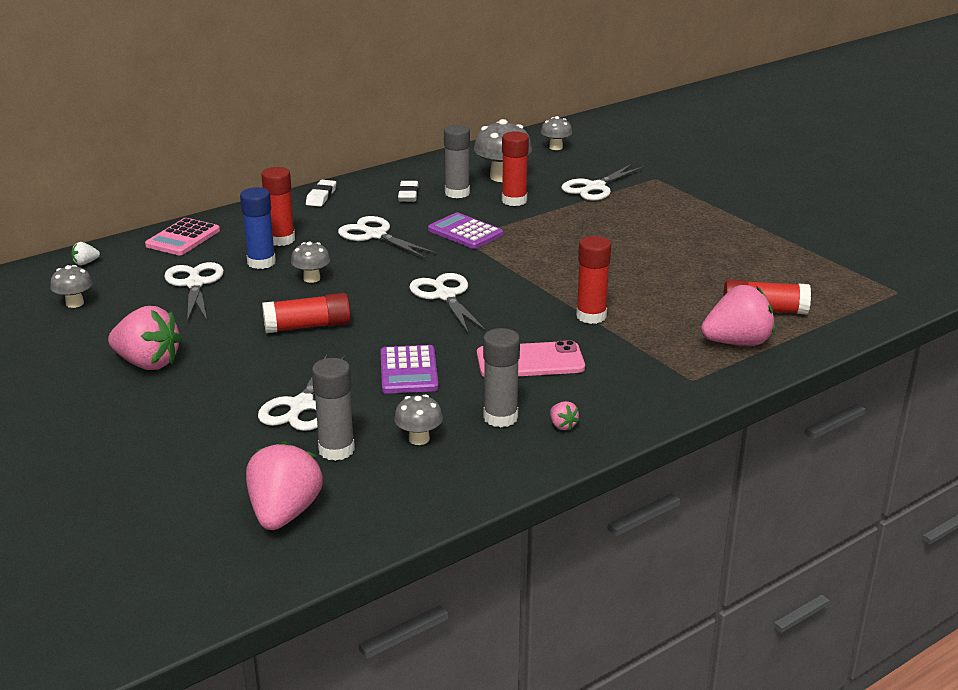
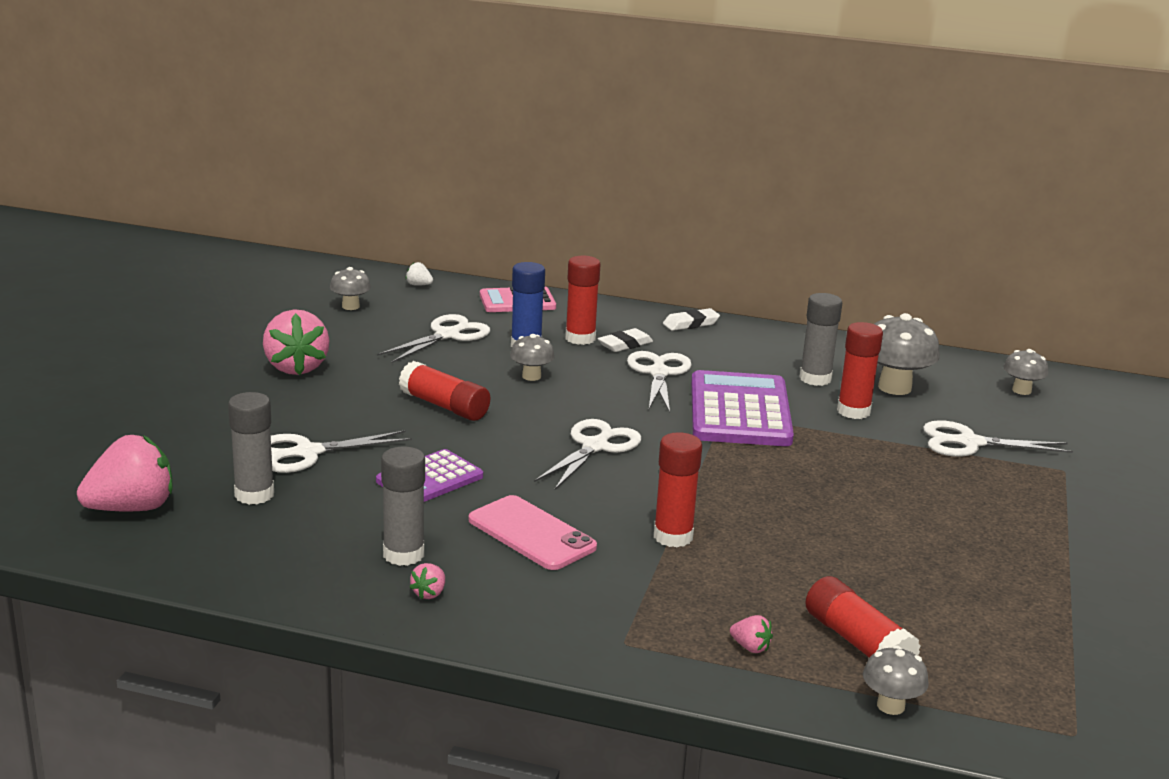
camera: 50 degrees right, 5 degrees down
(408, 195) = (767, 358): white eraser -> white eraser (625, 344)
(419, 439) = (316, 526): grey mushroom -> grey mushroom (890, 706)
(465, 232) = (740, 411): purple calculator -> purple calculator, size x1.69
(737, 342) = (750, 647): pink strawberry -> pink strawberry, size x0.42

